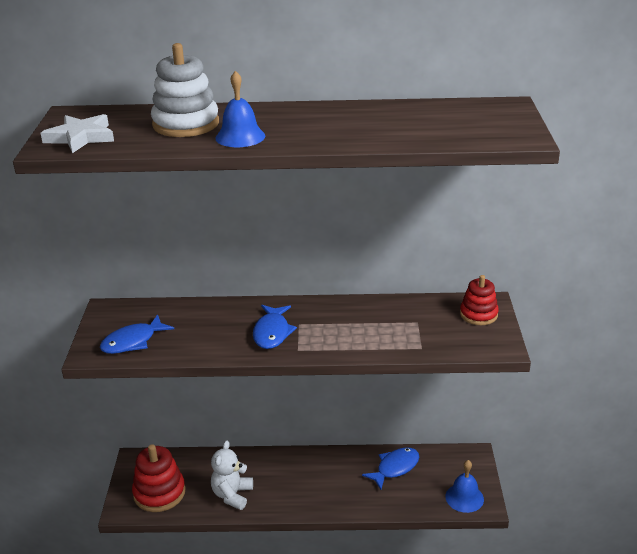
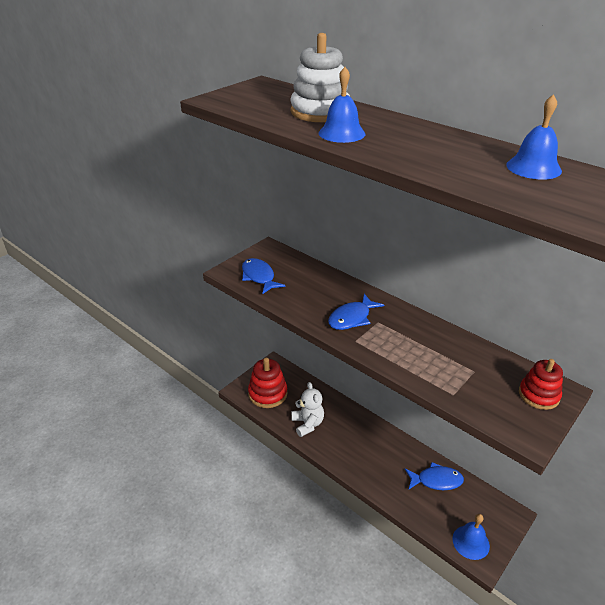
camera: 40 degrees right, 5 degrees up
(80, 137) = (240, 99): white star -> none
(133, 341) = (259, 277): blue fish -> blue fish turned 60 degrees clockwise
(232, 495) = (307, 424): white teddy bear -> white teddy bear turned 105 degrees clockwise
(425, 113) = (533, 167): none -> blue bell

